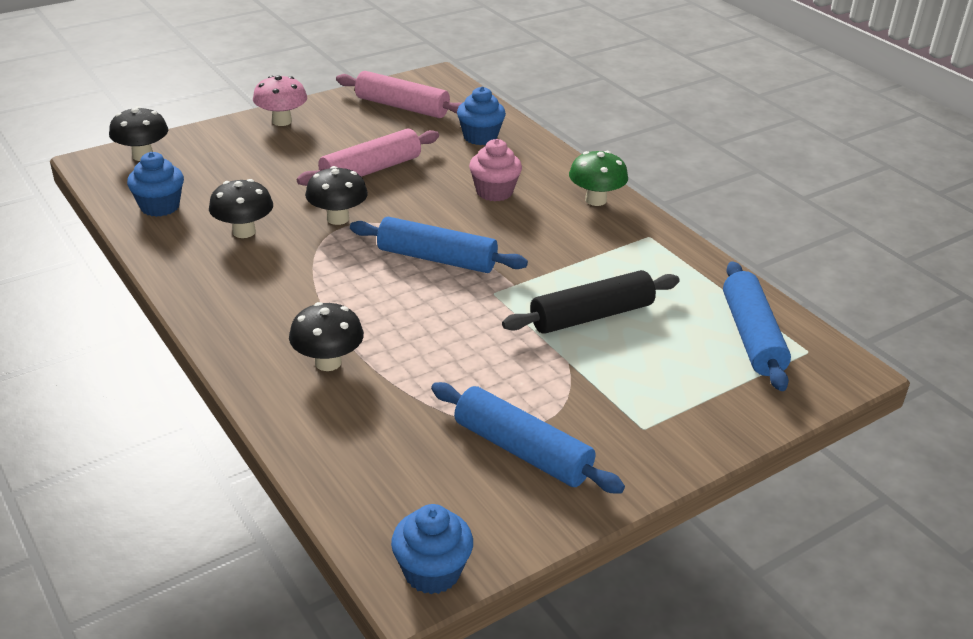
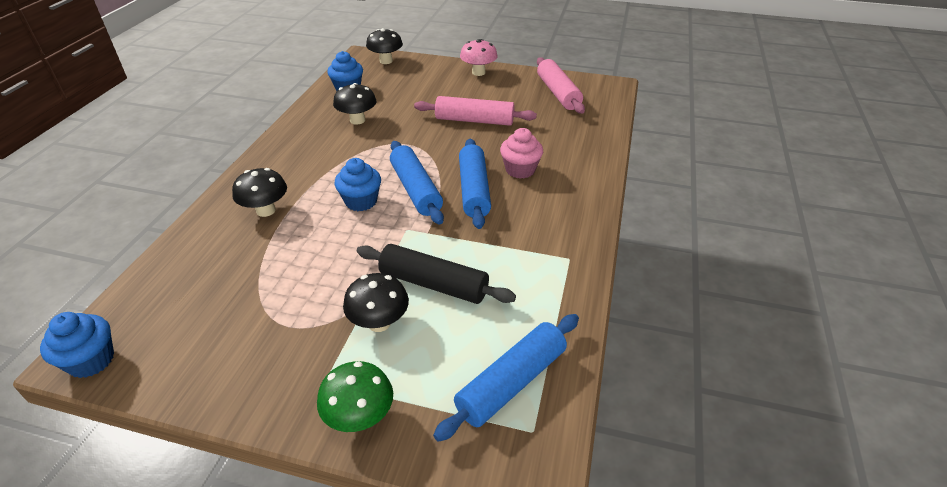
camera: 50 degrees right, 5 degrees up
(338, 218) = (410, 138): black mushroom -> black mushroom (379, 323)
(480, 137) = (573, 132): blue cupcake -> blue cupcake (361, 201)
(522, 451) = (246, 334): blue rolling pin -> blue rolling pin (474, 190)
(595, 200) = (576, 212): green mushroom -> green mushroom (360, 417)

